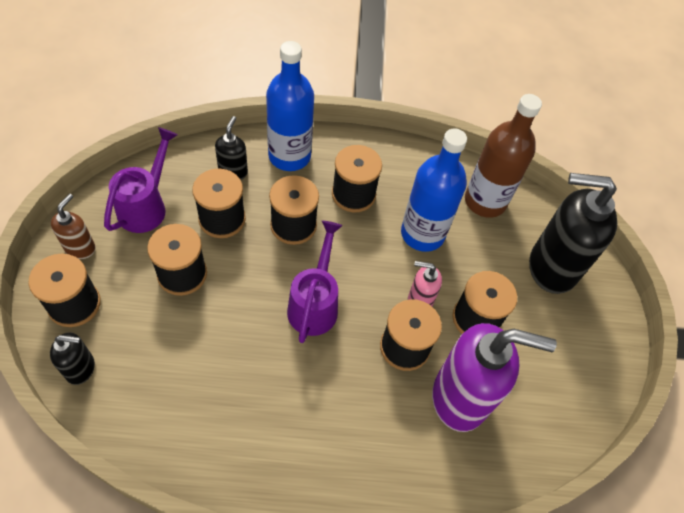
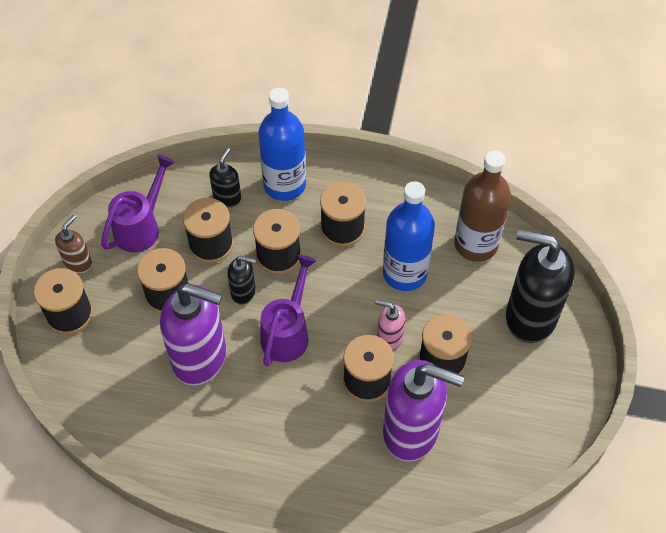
camera: 15 degrees right, 0 degrees up
(81, 368) = (71, 372): black soap dispenser -> black soap dispenser (243, 292)
(225, 340) = (200, 358): none -> purple soap dispenser

